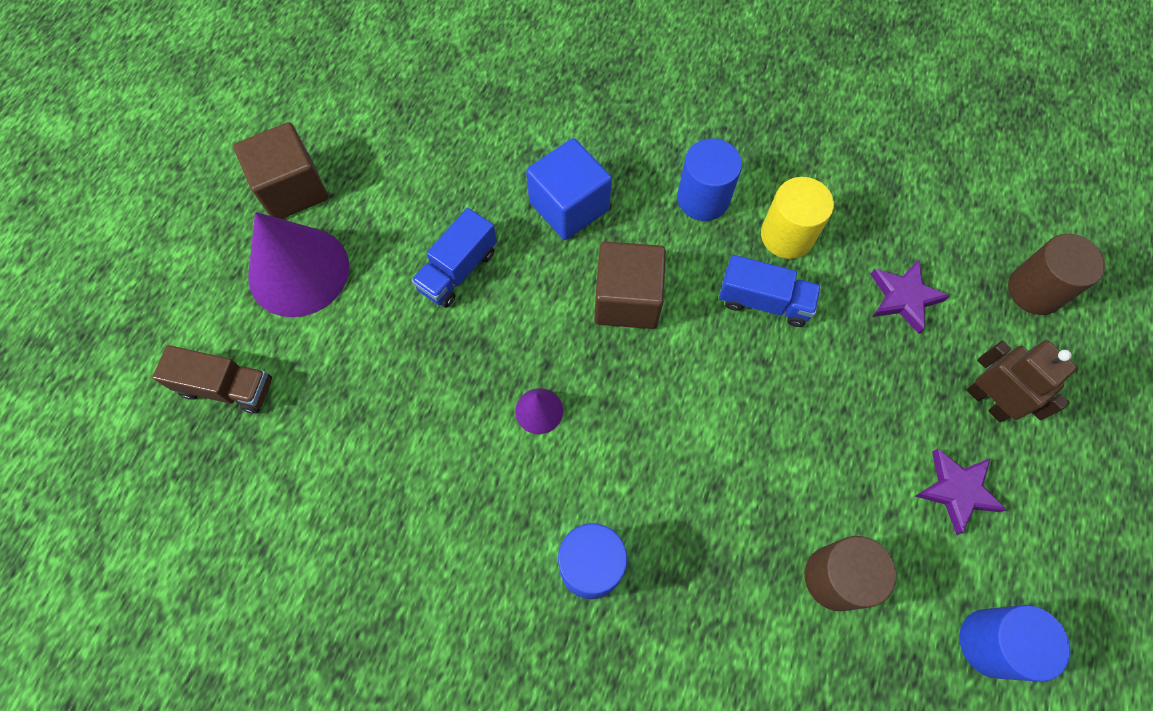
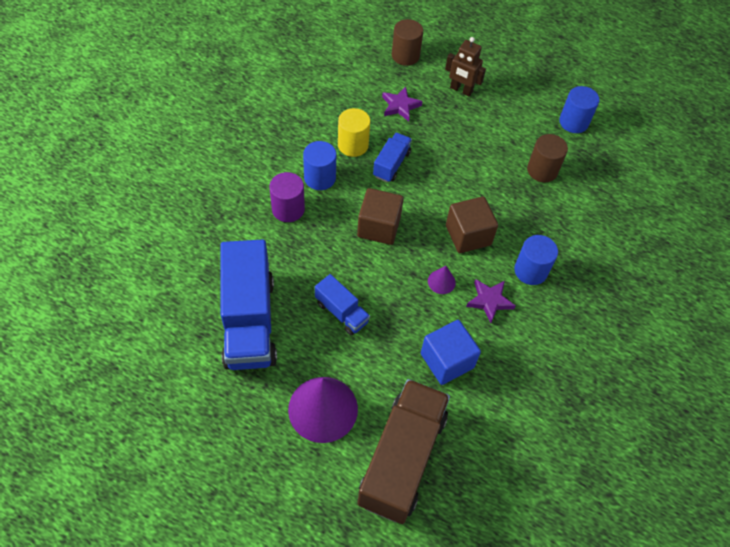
camera: 85 degrees left, 10 degrees down
(226, 387) = (402, 459): brown truck -> brown truck, size x2.01
(292, 189) = (255, 410): brown cube -> brown cube (468, 235)
(426, 155) = (249, 321): none -> blue truck
(569, 206) = (309, 245): blue cube -> blue cube (447, 361)
(630, 166) = (288, 209): none -> purple cylinder
(957, 490) = (504, 114): purple star -> purple star (489, 301)
(988, 401) = (461, 90): brown robot -> brown robot turned 120 degrees counterclockwise

